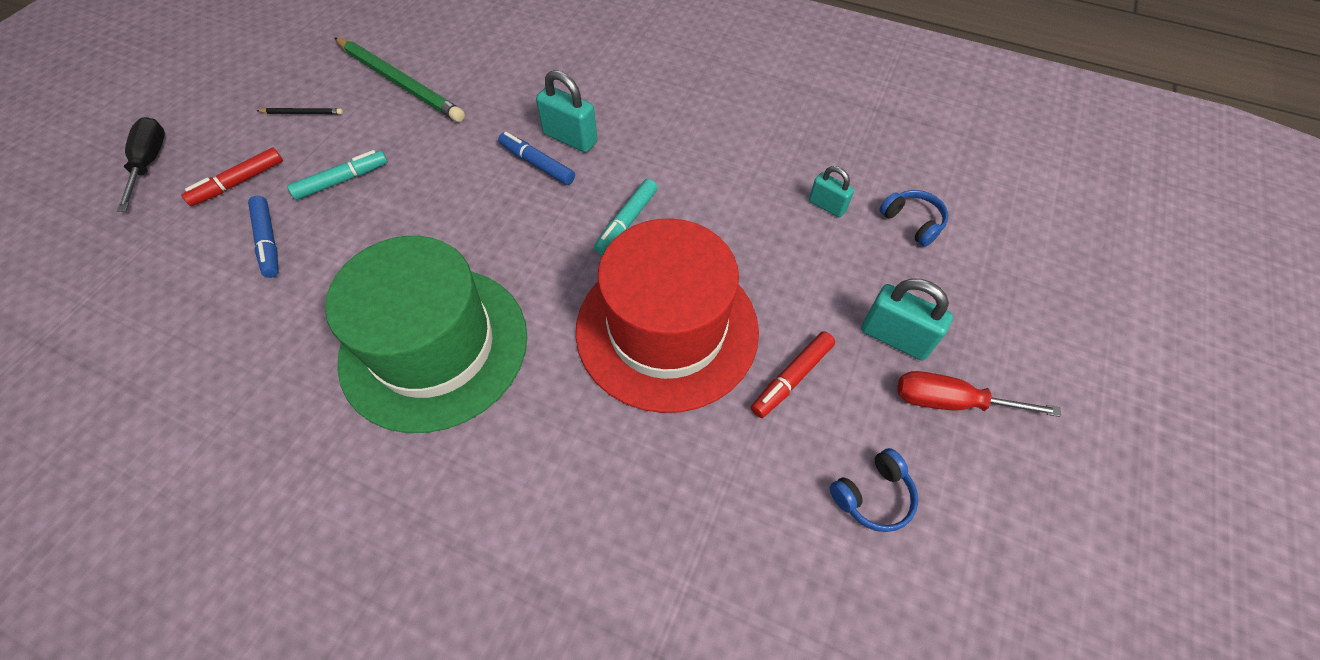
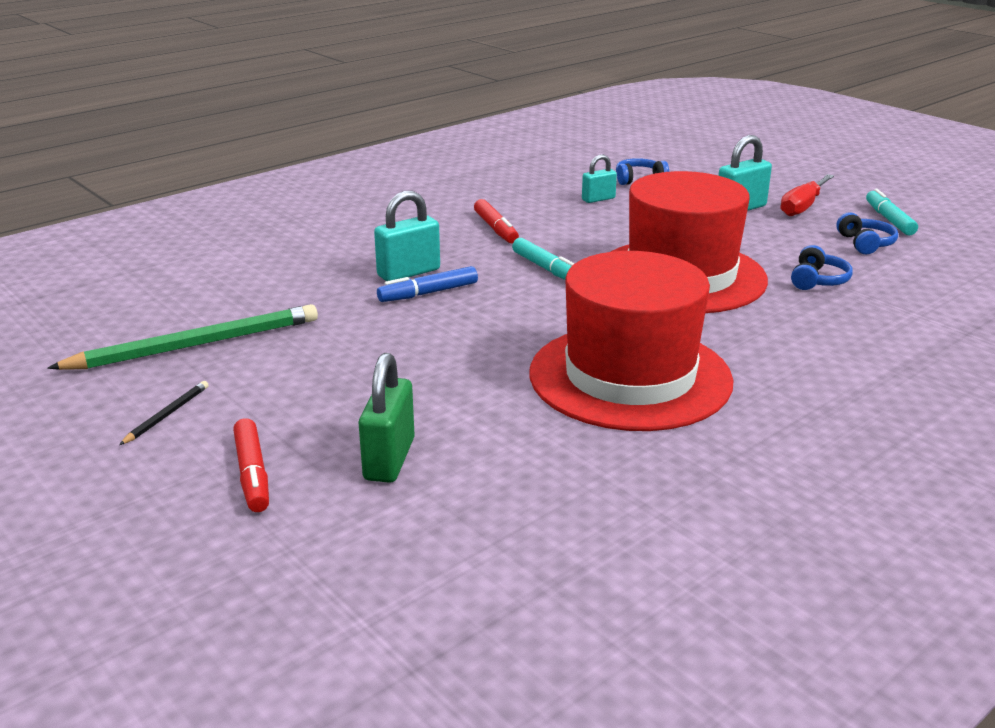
camera: 65 degrees left, 30 degrees down
(150, 163) = (117, 550): black screwdriver -> none
(268, 241) = (389, 459): blue marker -> green padlock
(342, 180) = (332, 400): turquoise marker -> turquoise marker (889, 219)
(434, 346) = (630, 376): green hat -> red hat
(725, 460) = (817, 280): none -> blue headphones
(791, 378) = (756, 245): red marker -> red marker (496, 229)

